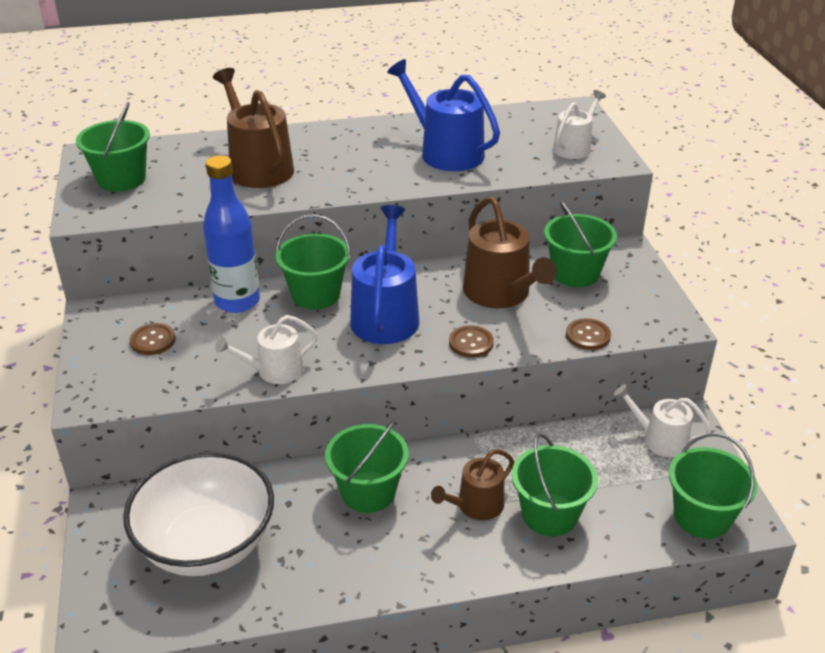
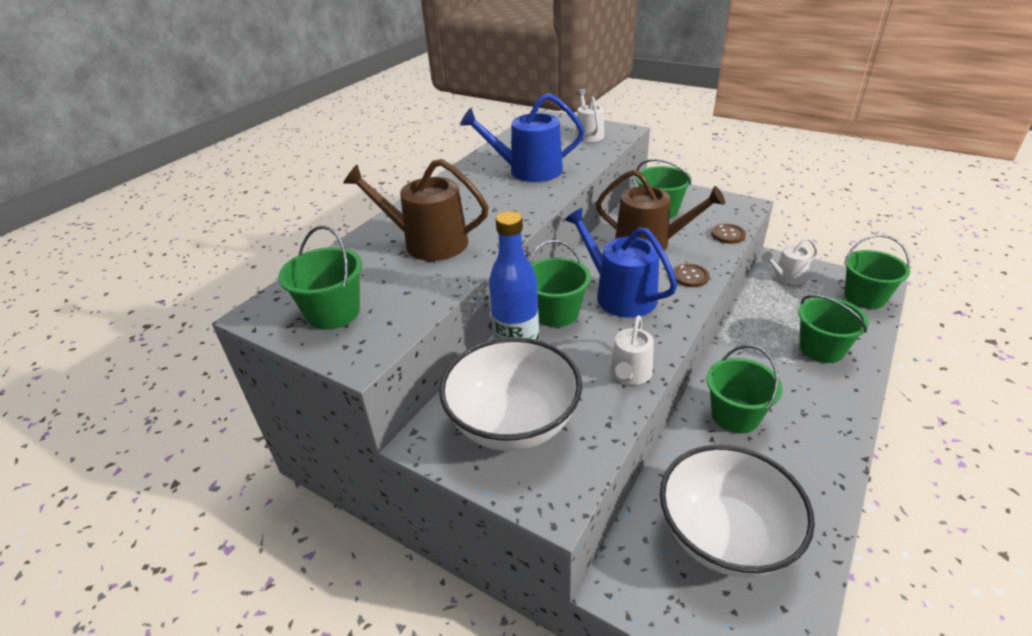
camera: 45 degrees left, 0 degrees up
(153, 340) = (513, 423): brown button -> white bowl
(476, 506) = (789, 374): brown watering can -> none

